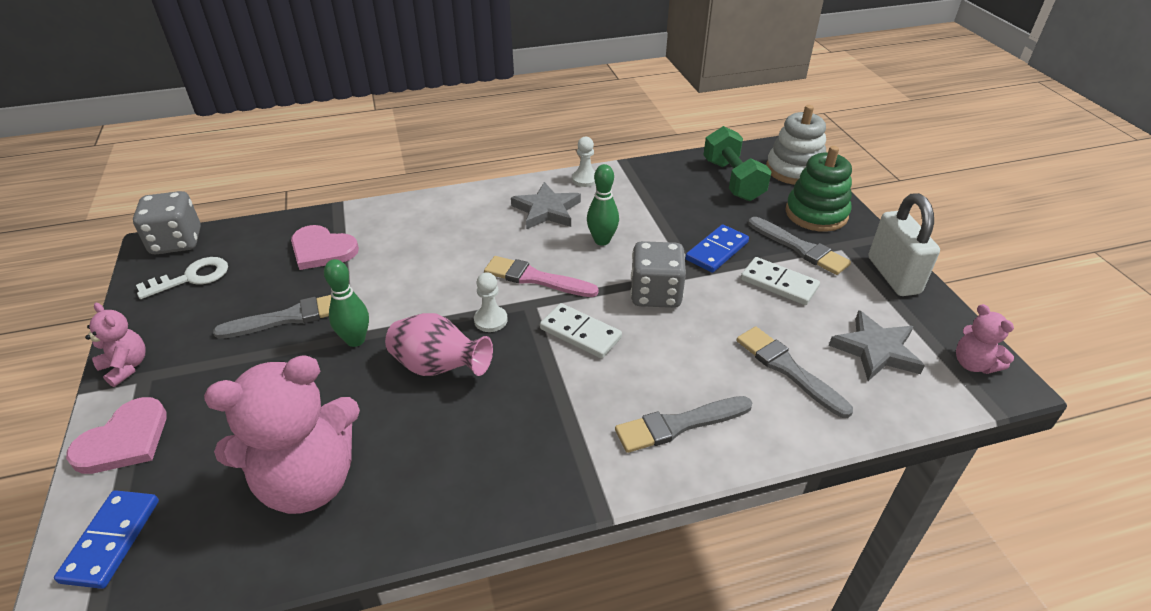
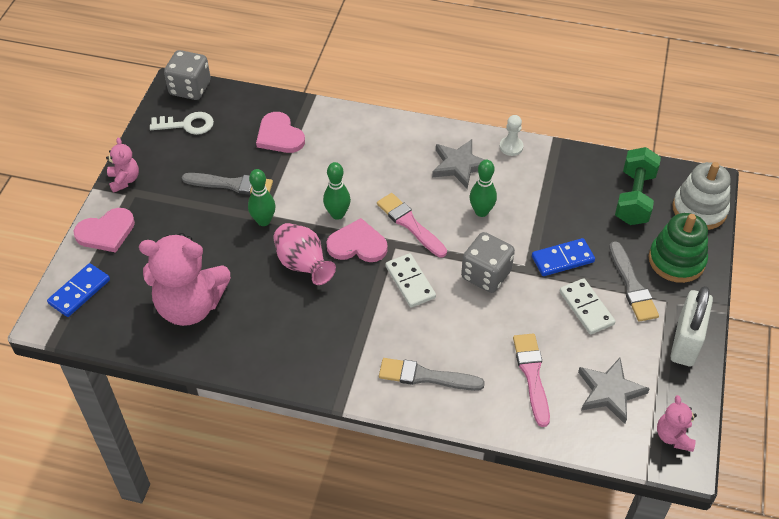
camera: 30 degrees right, 10 degrees up
(445, 299) = (337, 214): none -> green bowling pin
(490, 320) = (357, 244): white pawn -> pink heart
(788, 369) = (532, 375): grey brush -> pink brush

